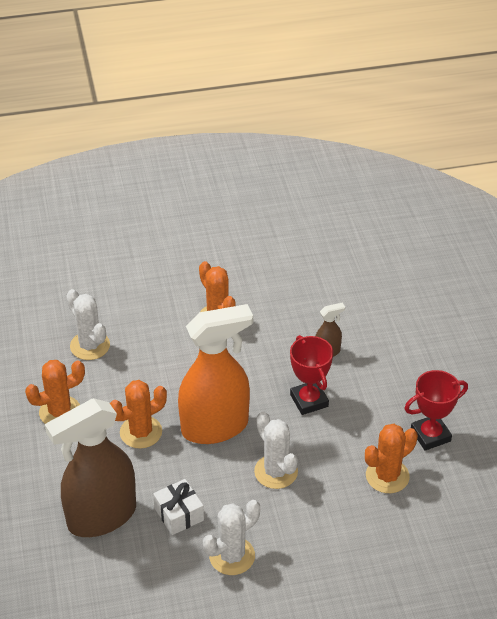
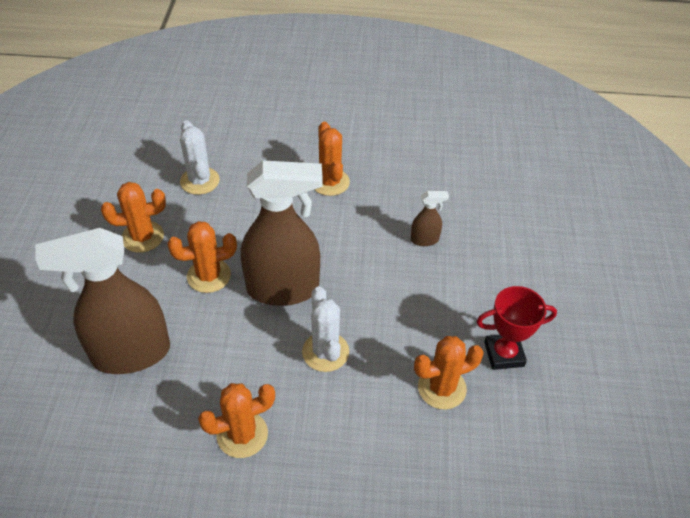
camera: 15 degrees right, 5 degrees up
(179, 514) = (208, 372): white gift -> none
(215, 427) = (283, 289): orange spray bottle -> brown spray bottle
(232, 556) = (242, 434): white cactus -> orange cactus
(309, 400) = (388, 285): red trophy -> none

